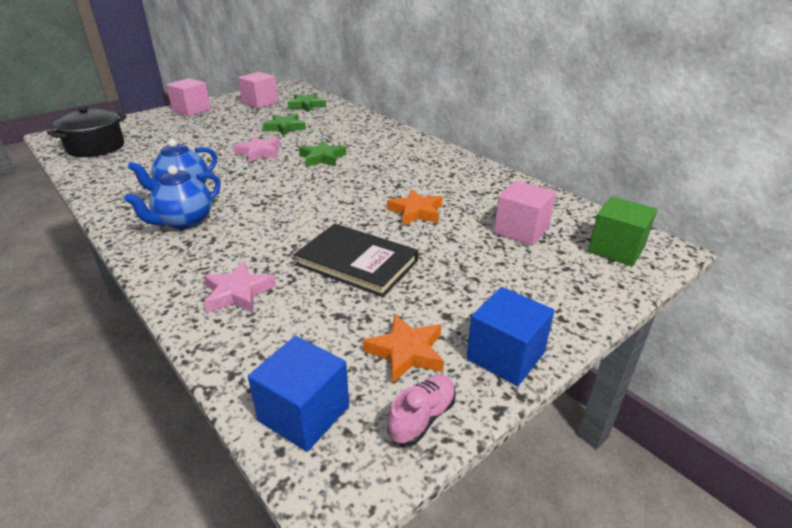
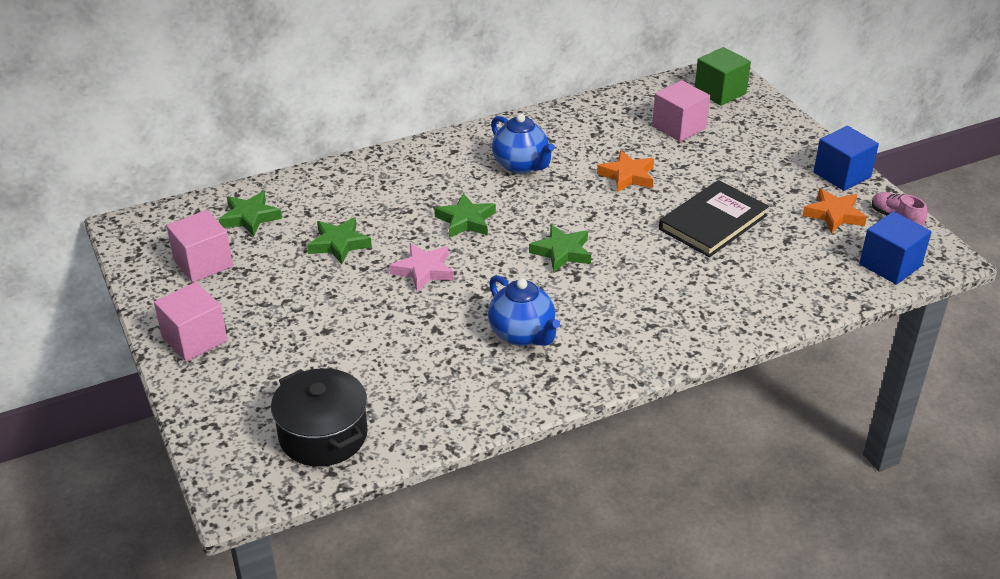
camera: 75 degrees left, 5 degrees up
(184, 222) = (604, 330): blue teapot -> blue teapot (521, 165)
(238, 293) = (748, 292): pink star -> none
(290, 195) = (562, 252): none -> green star

